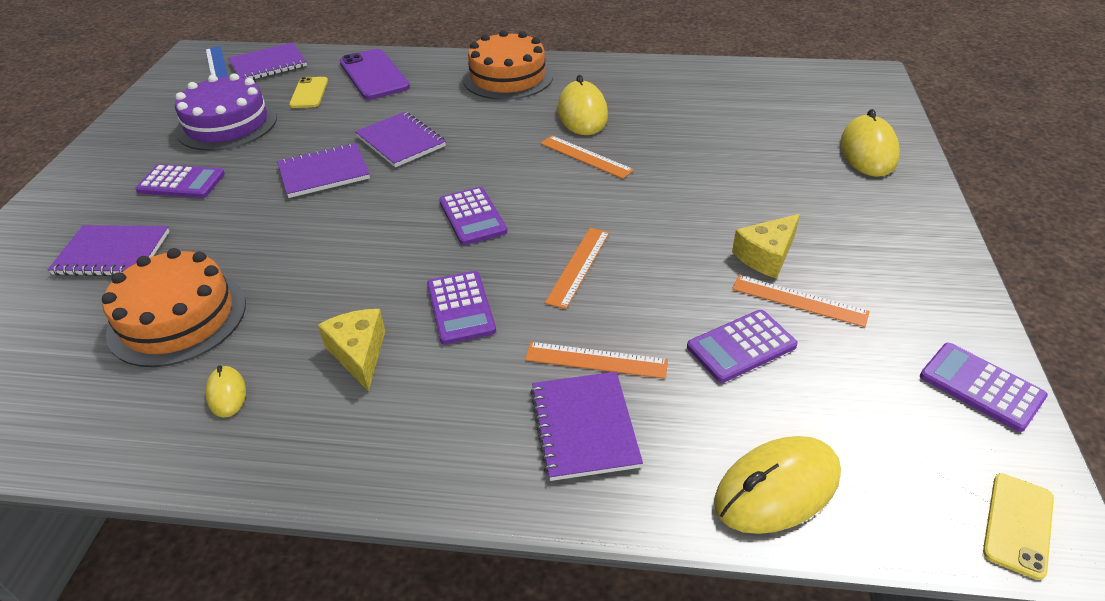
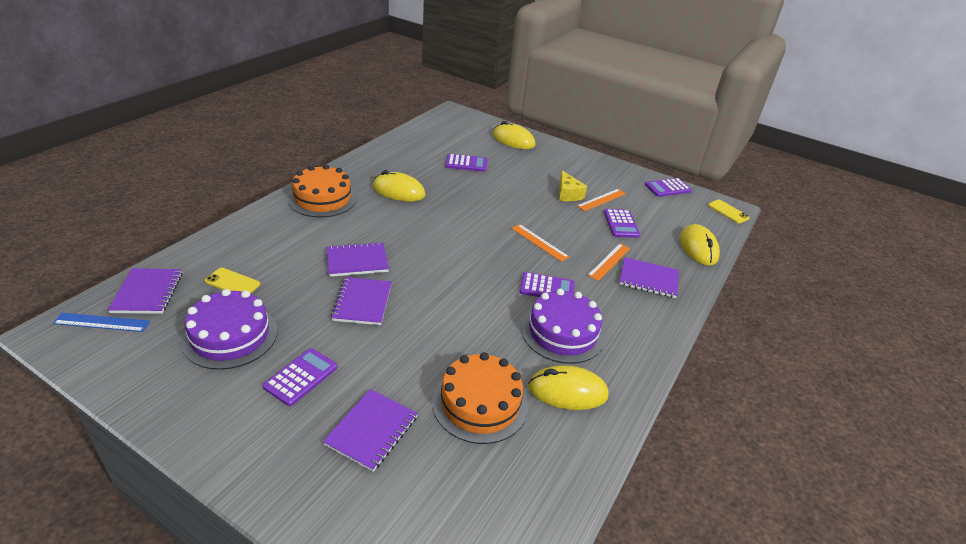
camera: 70 degrees left, 5 degrees down
(227, 394) = (567, 391): yellow mouse -> yellow mouse, size x1.96
(359, 354) = (562, 332): yellow cheese -> purple cake
(374, 75) = (245, 246): purple phone -> none
(472, 216) = (468, 260): purple calculator -> purple calculator (466, 163)
(585, 156) = (444, 206): orange ruler -> none

